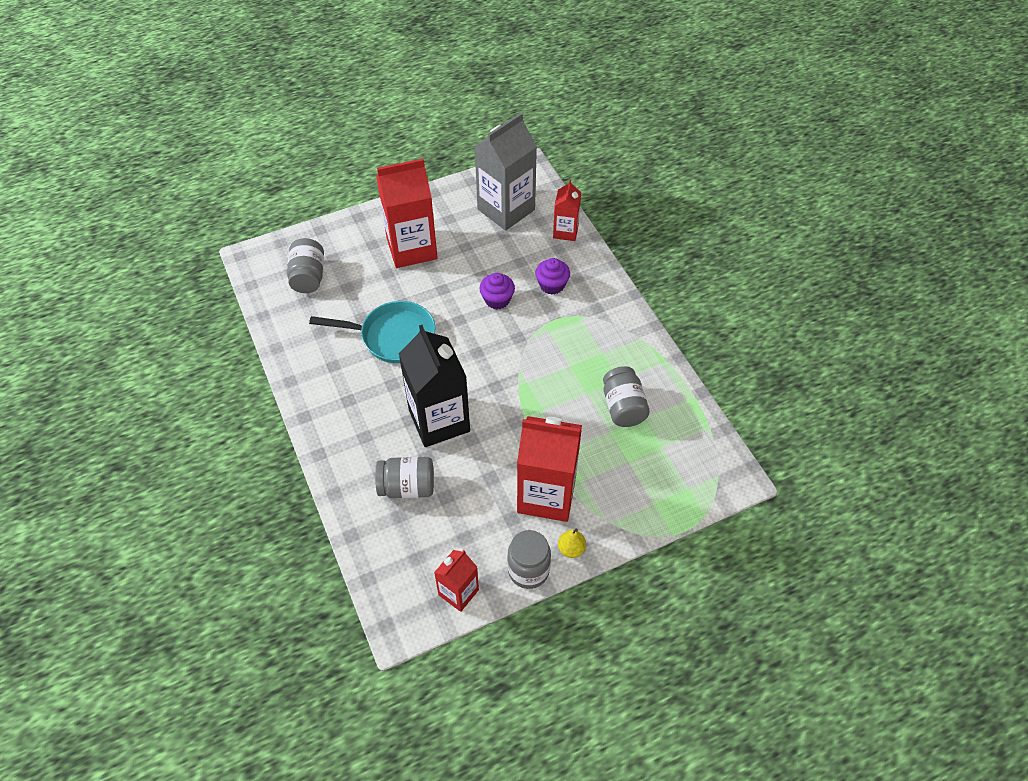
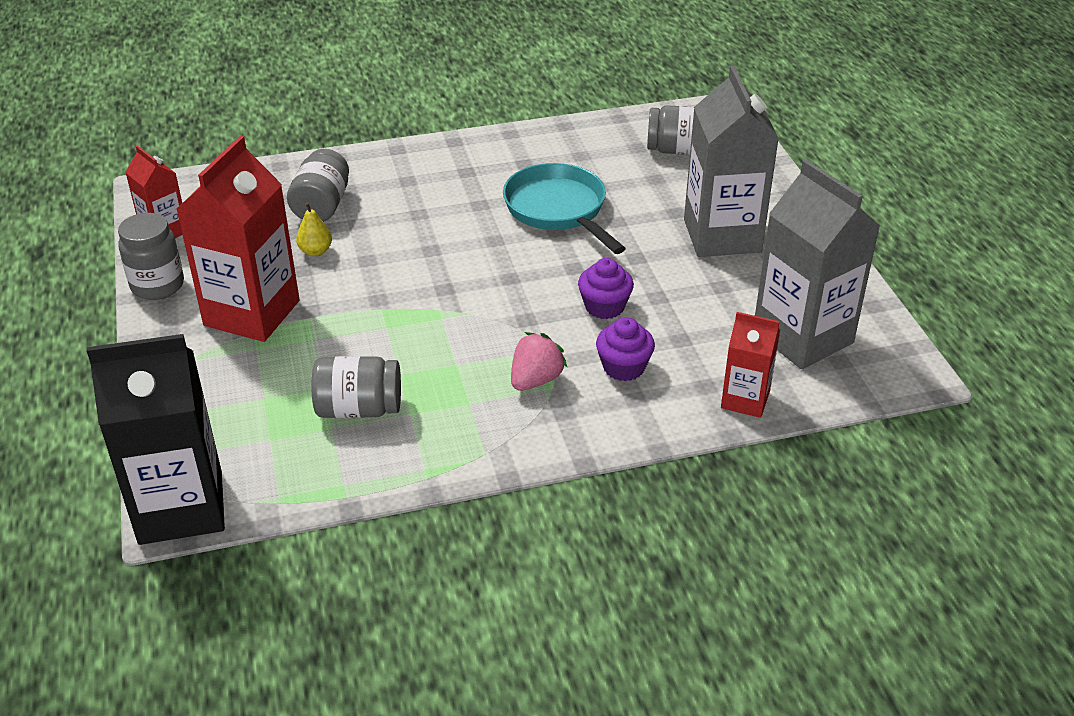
camera: 100 degrees right, 15 degrees down
(393, 336) = (558, 210): turquoise pan -> turquoise pan turned 135 degrees clockwise
(411, 248) = (722, 236): red carton -> grey carton
(439, 420) = (407, 236): black carton -> black carton (181, 507)
(571, 549) = (164, 324): yellow pear -> yellow pear (315, 251)
(574, 324) = (535, 380): none -> pink strawberry

